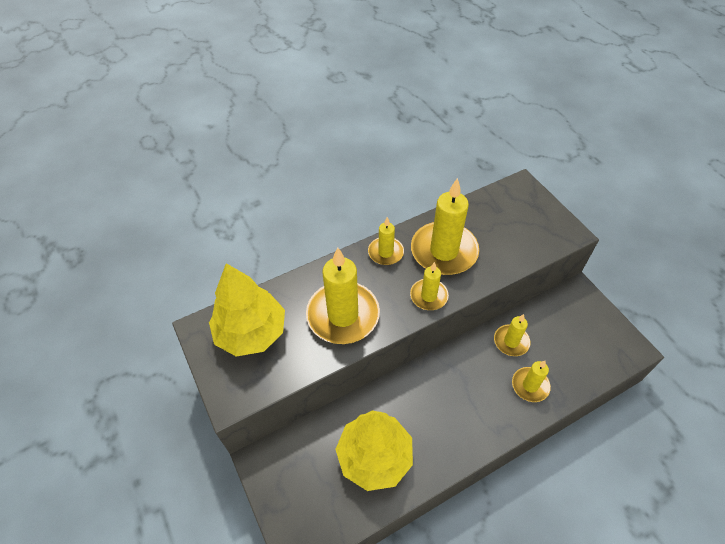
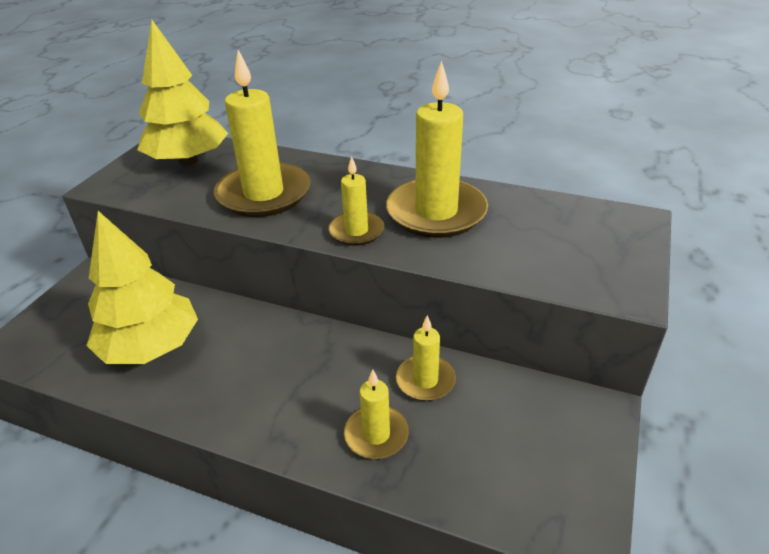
camera: 50 degrees right, 15 degrees down
(385, 252) = (379, 180): yellow candle -> none

